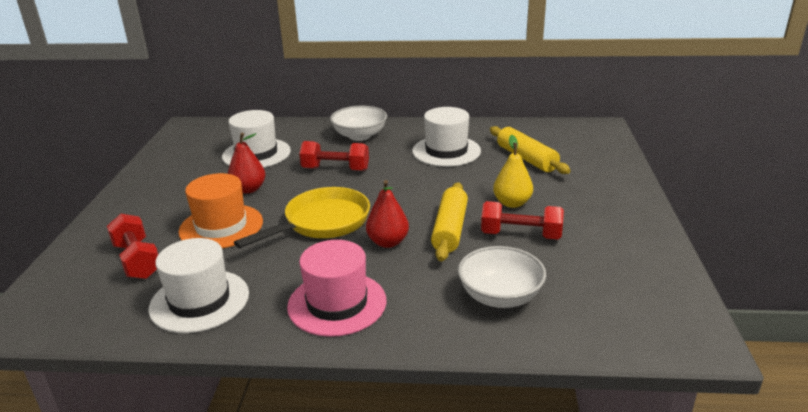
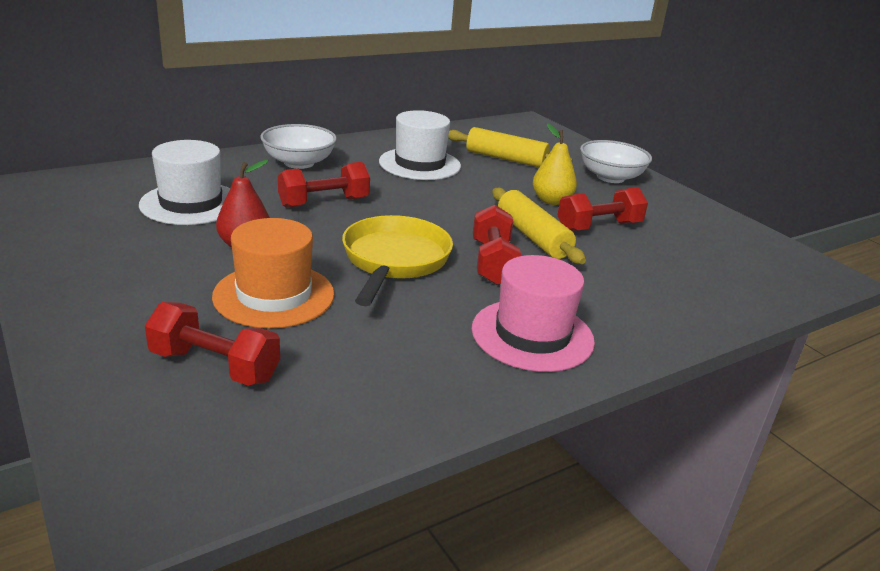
camera: 40 degrees left, 0 degrees up
(199, 301) = (377, 383): white hat -> none
(388, 242) = (493, 263): red pear -> red dumbbell
(500, 296) = (658, 283): white bowl -> white bowl (610, 177)

